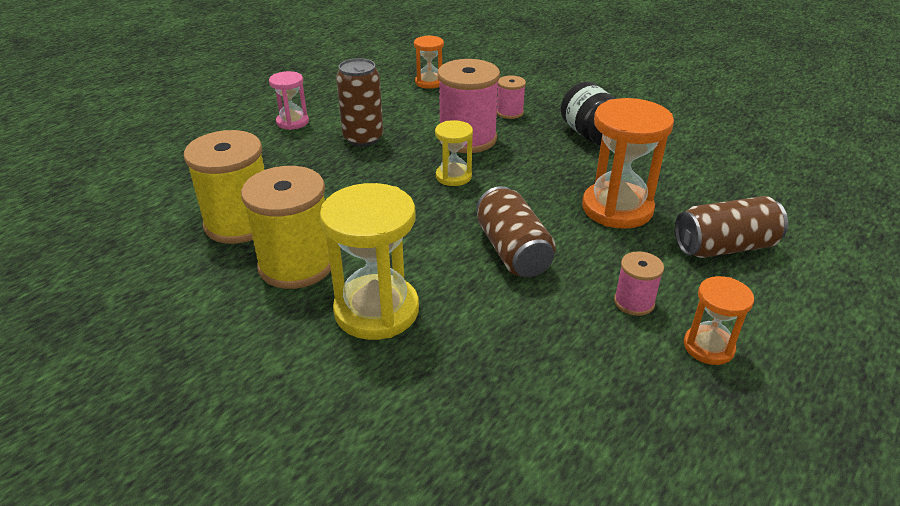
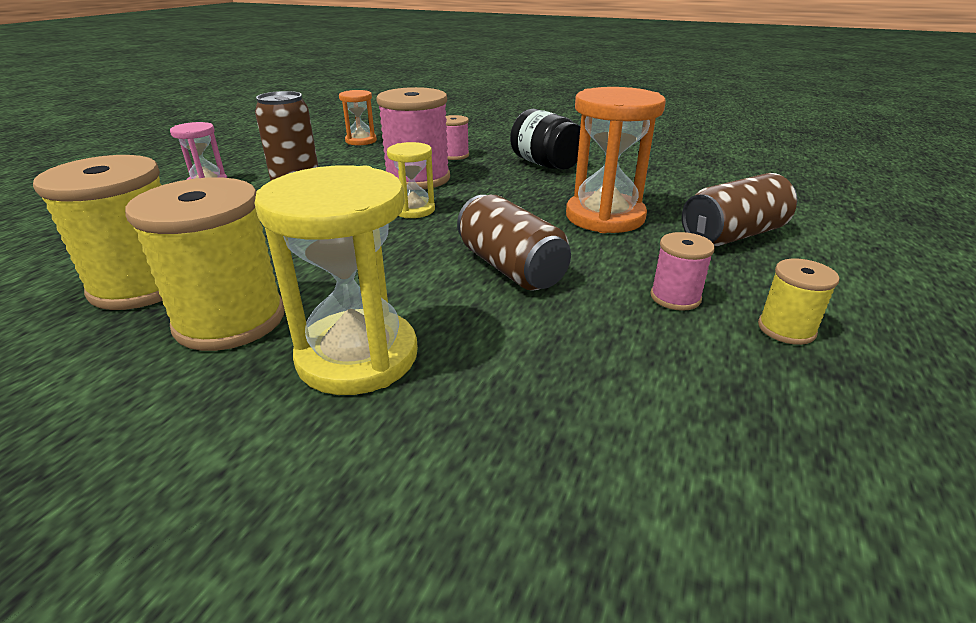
camera: 15 degrees left, 5 degrees down
(708, 347) = (786, 329): orange hourglass -> yellow spool

